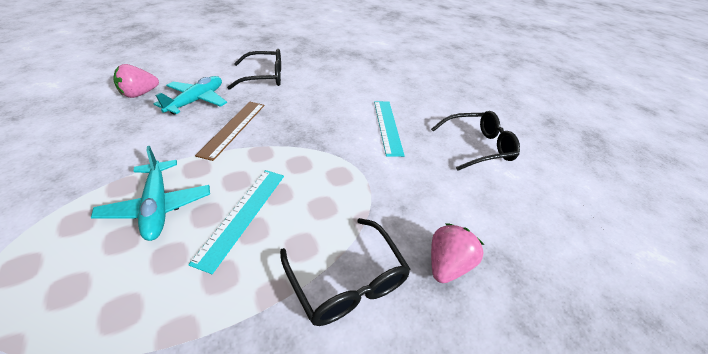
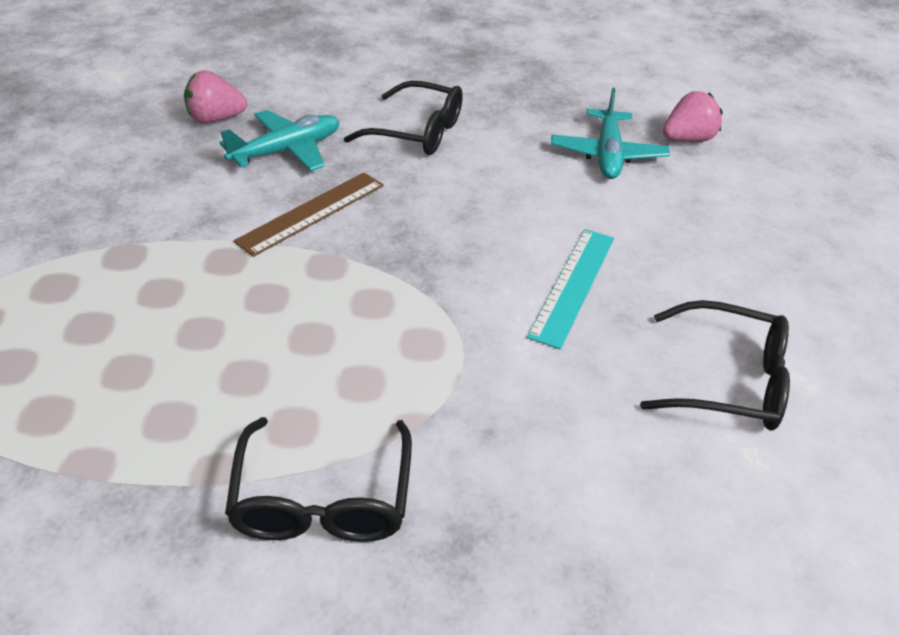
camera: 30 degrees right, 0 degrees up
(158, 206) = (150, 299): turquoise plane -> turquoise plane (607, 155)
(242, 215) = (244, 351): turquoise ruler -> none
(447, 264) = (490, 546): pink strawberry -> pink strawberry (687, 139)

